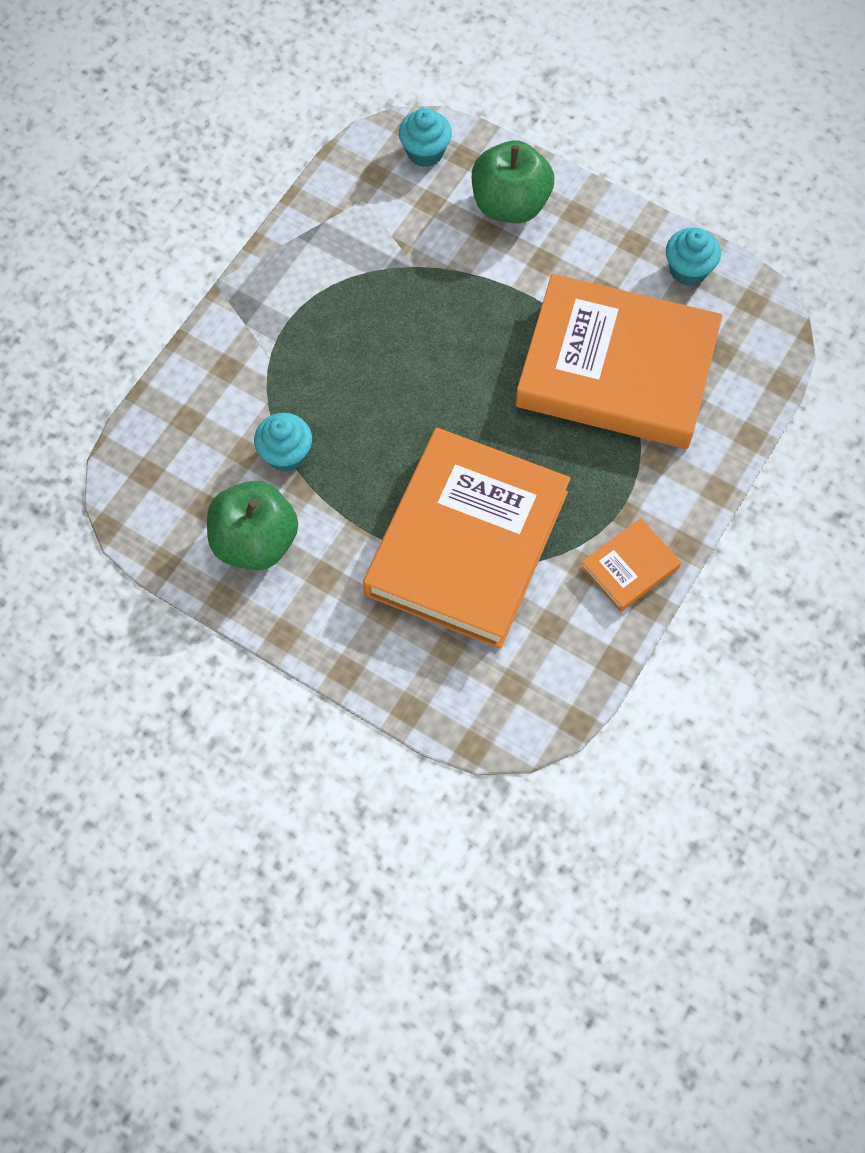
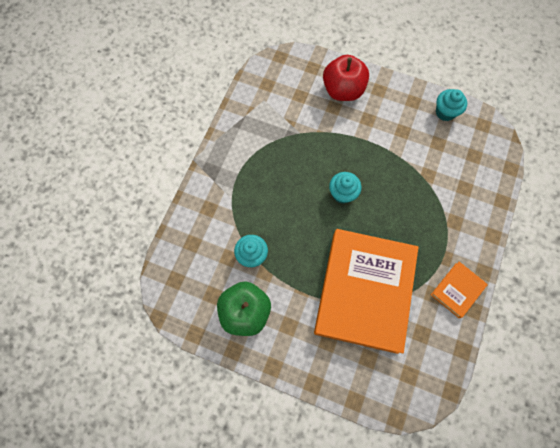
camera: 10 degrees left, 5 degrees up
(425, 152) = (291, 68): turquoise cupcake -> turquoise cupcake (342, 193)
(510, 204) = (343, 90): green apple -> red apple
(616, 369) = (421, 174): orange book -> none

